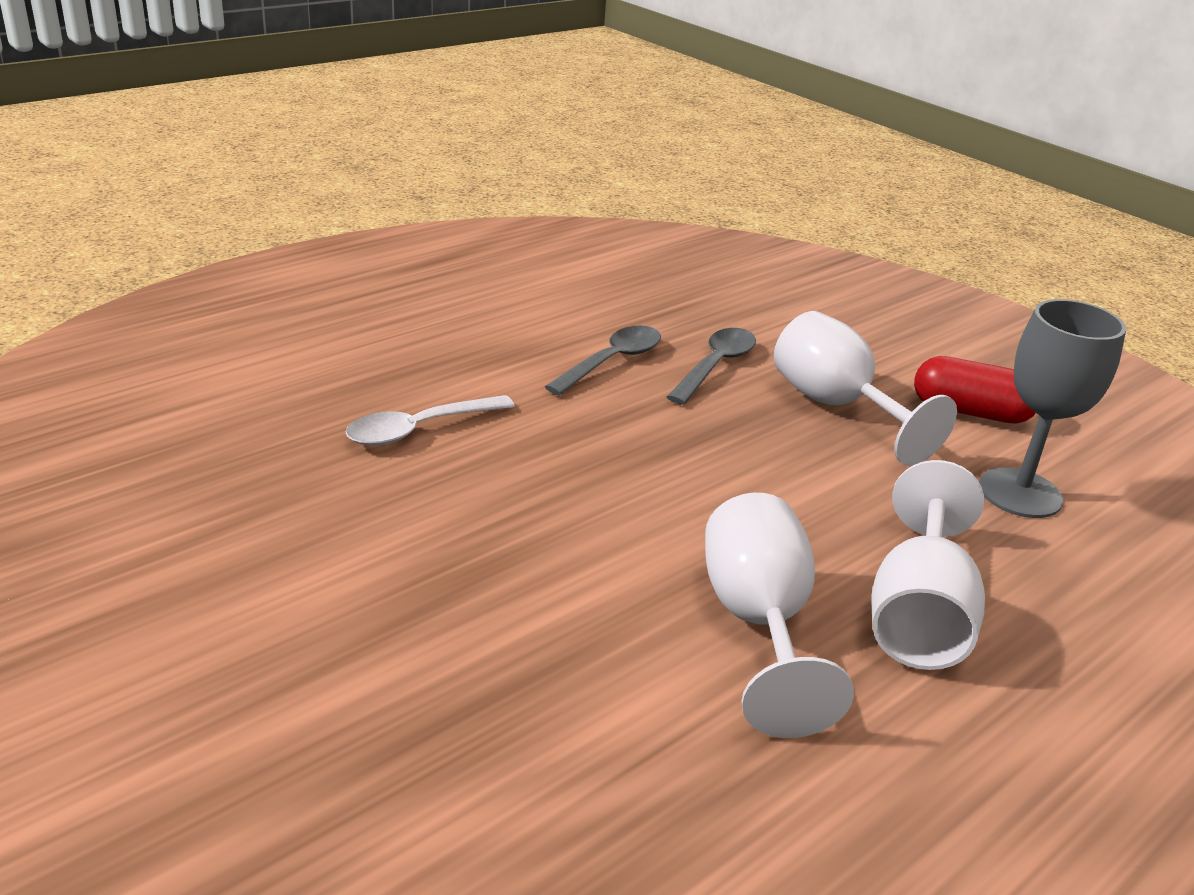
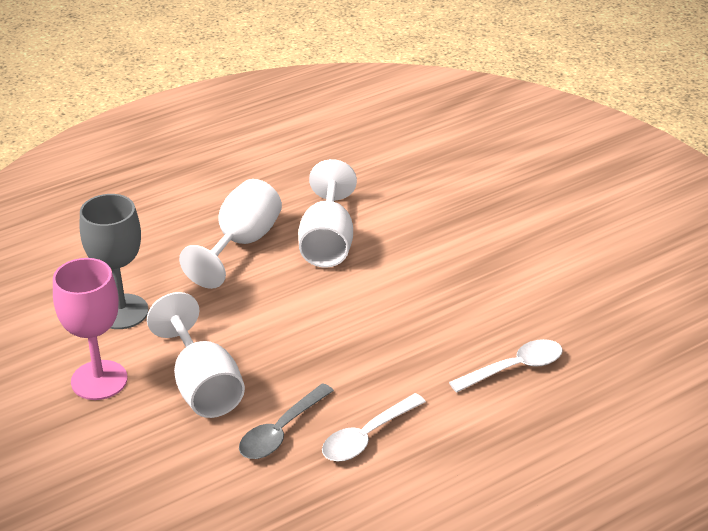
camera: 170 degrees left, 5 degrees up
(612, 361) = (367, 437): grey spoon -> white spoon
(970, 412) = (99, 380): red capsule -> pink goblet

